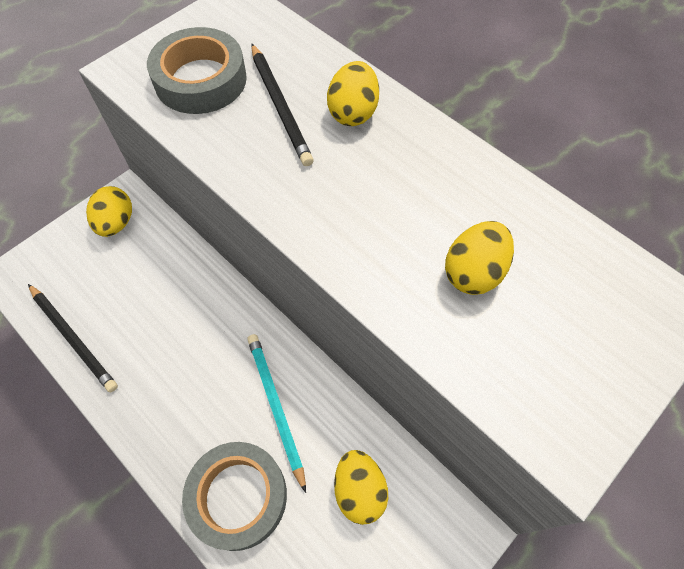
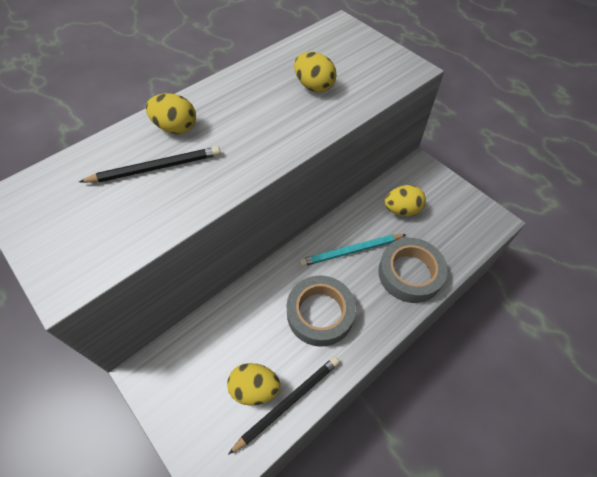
camera: 85 degrees left, 5 degrees down
(116, 223) = (173, 377): yellow egg -> yellow egg (255, 388)
(200, 80) = (105, 221): grey tape -> grey tape (320, 313)

